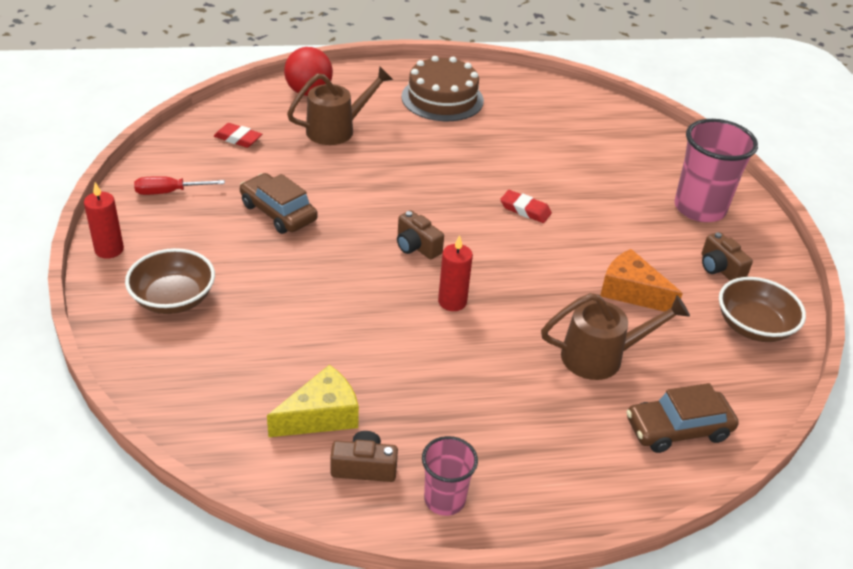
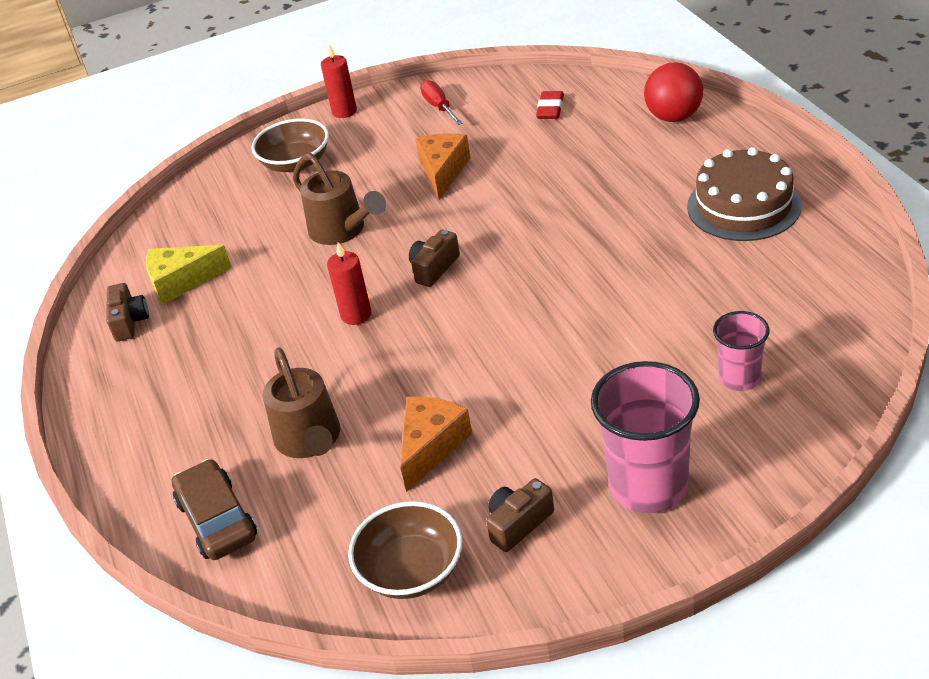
camera: 85 degrees right, 0 degrees up
(278, 212) = (443, 171): brown car -> orange cheese
(321, 415) = (182, 282): yellow cheese -> yellow cheese turned 120 degrees clockwise
(337, 129) = (613, 157): brown watering can -> brown watering can (342, 230)
(444, 499) = (102, 376): pink cup -> pink cup (739, 378)
(525, 210) = (546, 327): red eraser -> none

